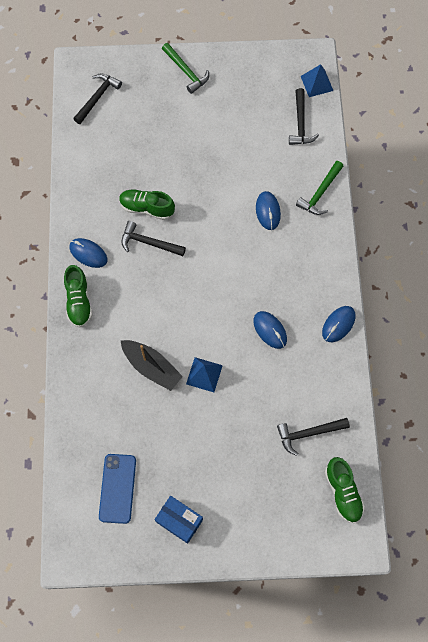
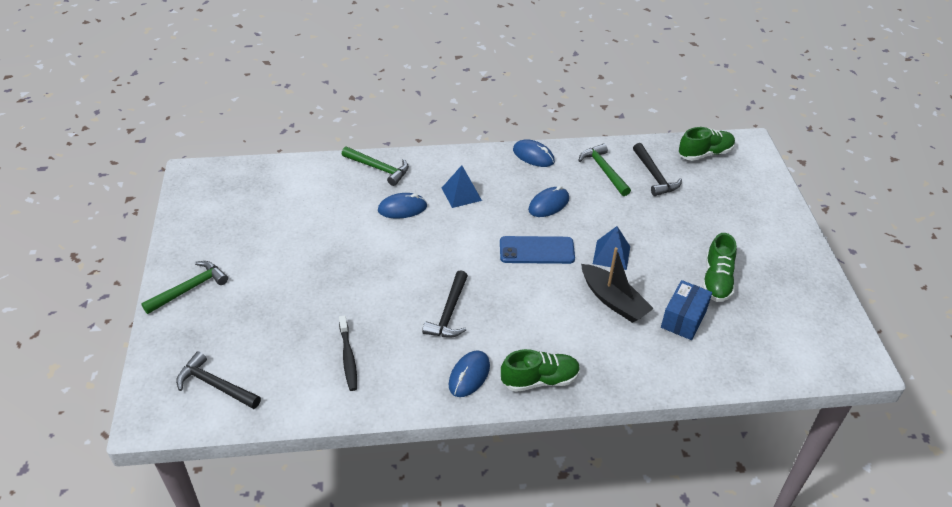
camera: 95 degrees left, 25 degrees down
(113, 175) = (348, 357): none -> black toothbrush
(117, 488) = (766, 322): blue phone -> blue phone (536, 250)
(147, 208) = (399, 318): green shoe -> green shoe (716, 280)
(151, 367) = (613, 301): black boat -> black boat turned 105 degrees clockwise
(179, 520) = (780, 268): blue box -> blue box (683, 319)
(300, 123) = (285, 184): black hammer -> none
(317, 83) = (231, 171): blue pyramid -> blue pyramid (461, 194)
(317, 386) = (604, 170): none -> green hammer

